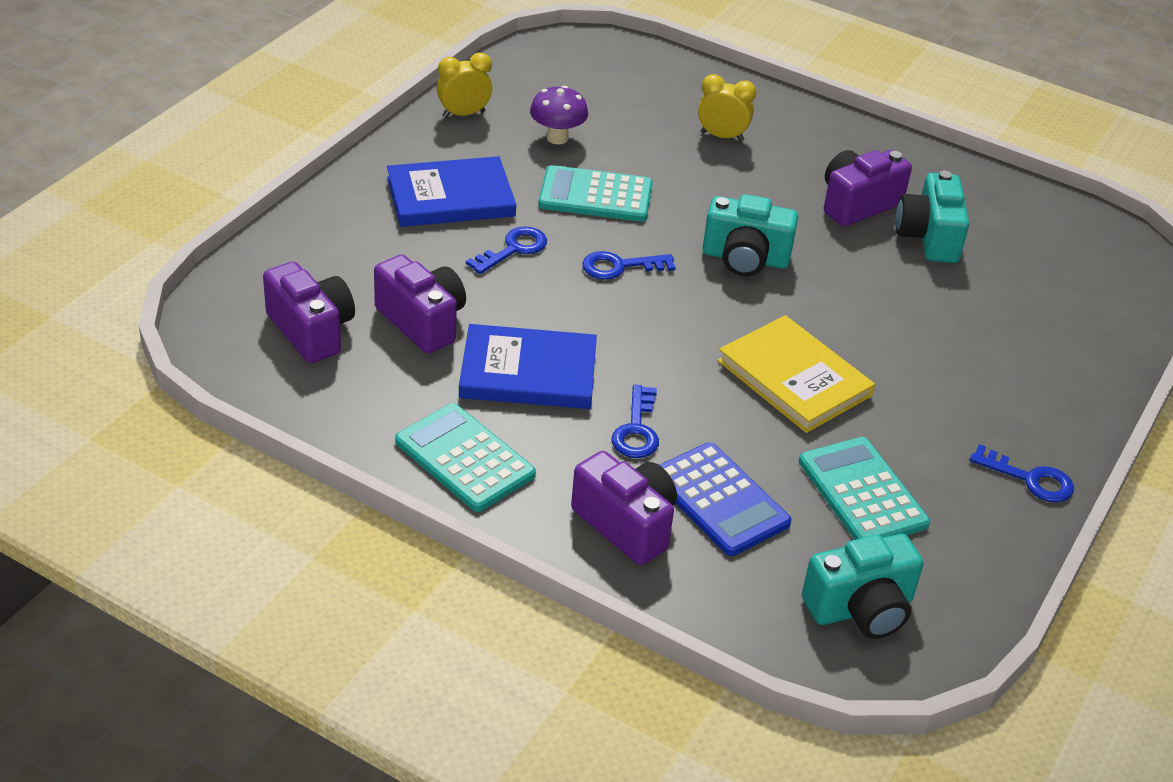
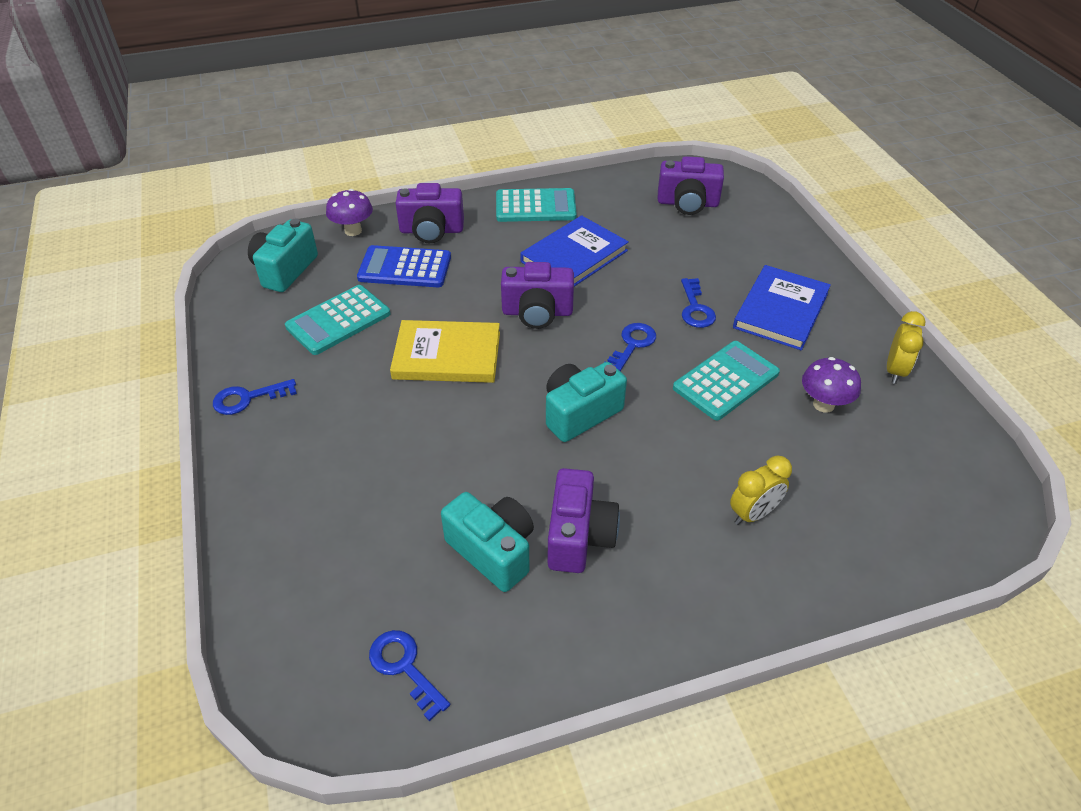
camera: 135 degrees right, 5 degrees up
(422, 322) = (657, 241): purple camera -> purple camera (537, 312)
(636, 430) = (486, 269): blue key -> blue key (404, 667)
(717, 603) = (353, 231): none -> purple mushroom
(862, 493) = (338, 320): turquoise calculator -> turquoise calculator turned 120 degrees clockwise

